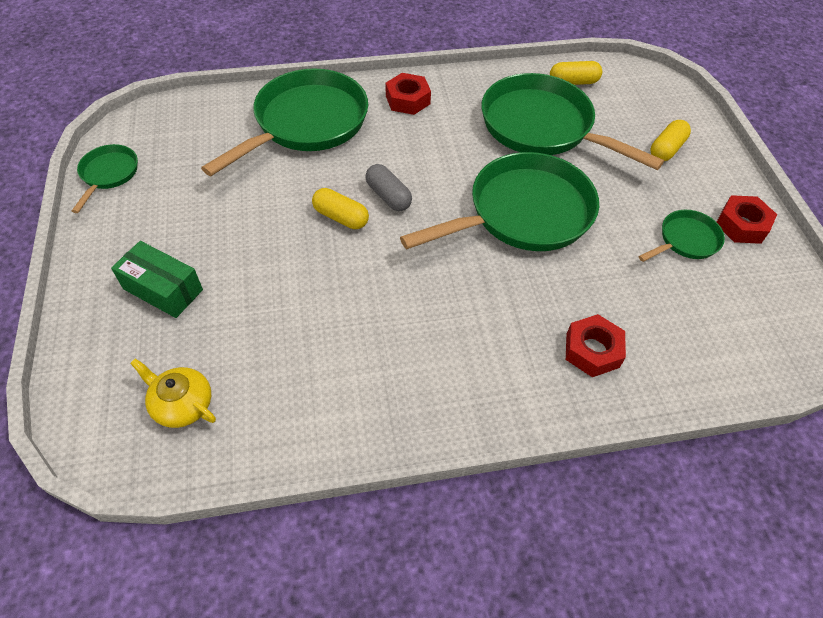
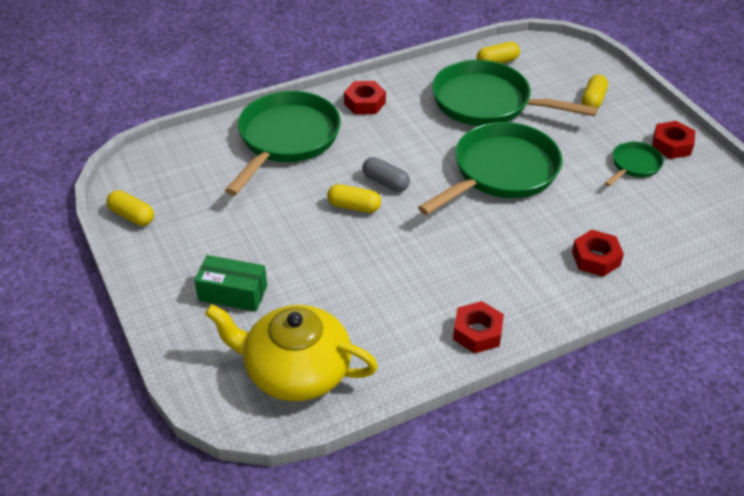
camera: 15 degrees left, 10 degrees down
(108, 174) = (132, 216): green pan -> yellow capsule
(182, 404) = (295, 370): yellow teapot -> yellow teapot, size x2.01
(409, 412) = (477, 332): none -> red nut

